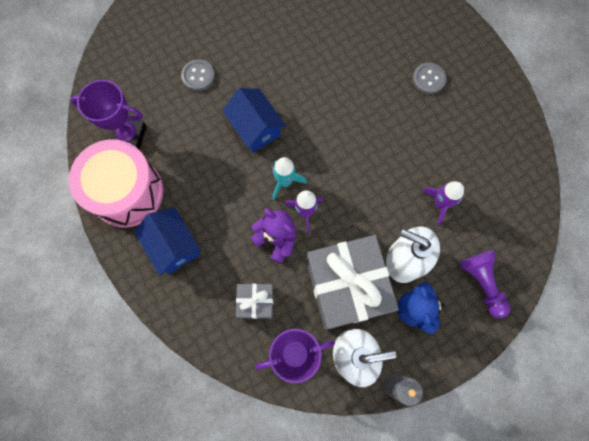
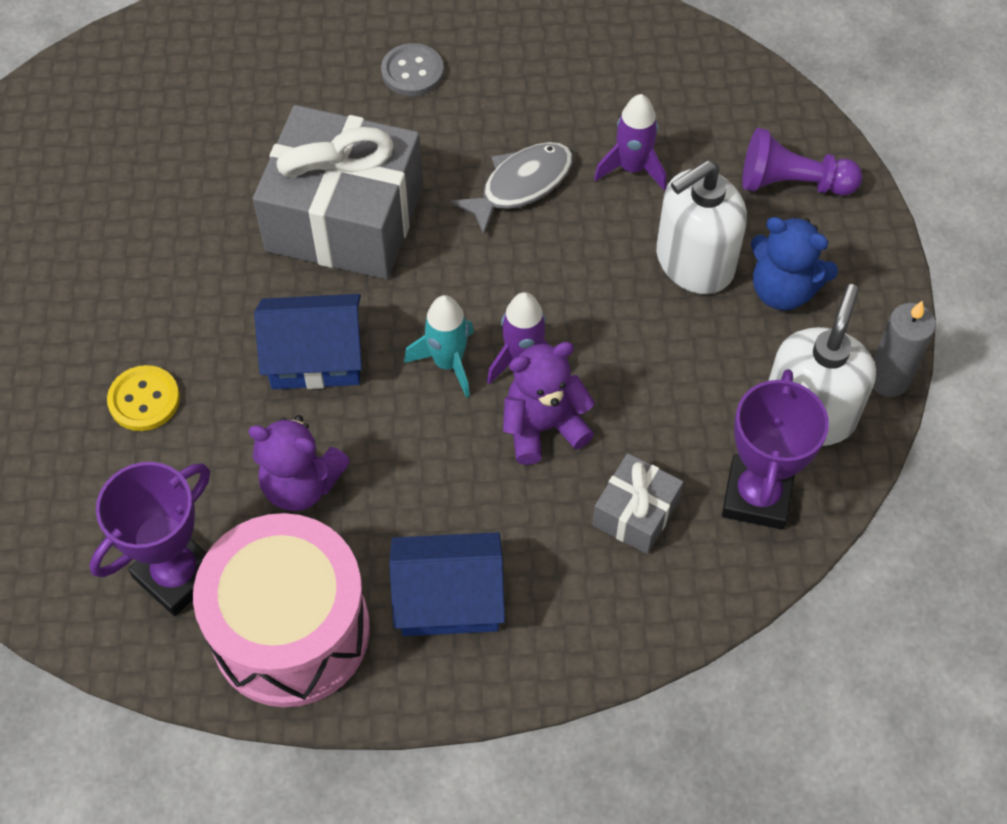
camera: 60 degrees left, 15 degrees down
(193, 157) = (301, 484): none -> purple teddy bear
(198, 76) = (144, 400): grey button -> yellow button
(346, 286) = (689, 364): grey gift -> grey gift (345, 219)
(397, 160) = (521, 185): none -> grey fish

